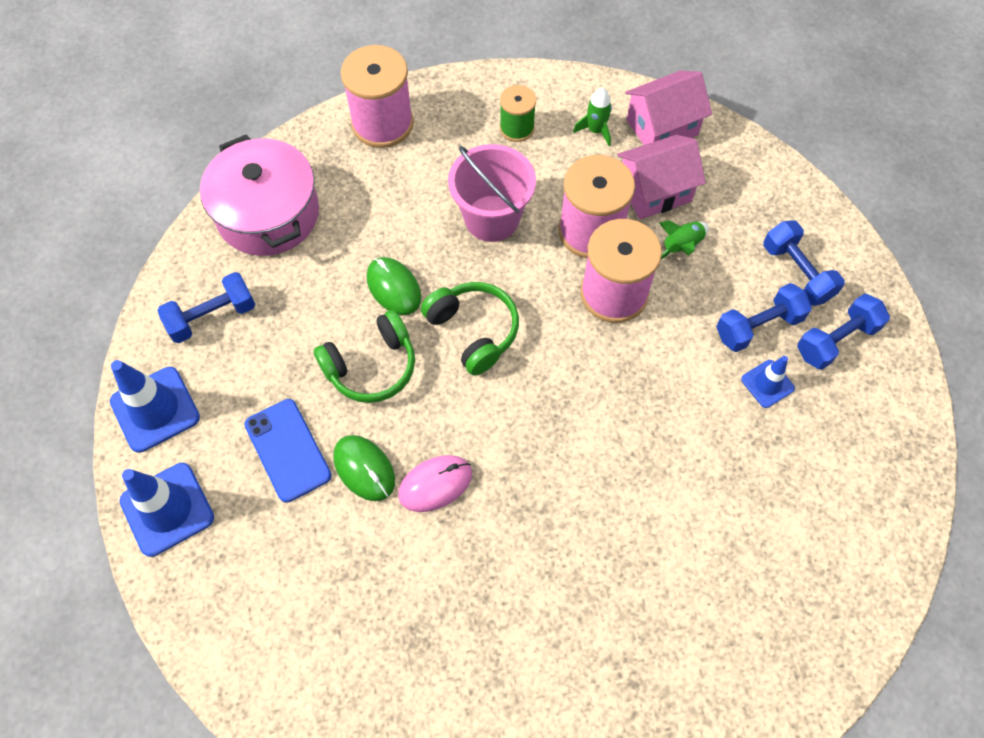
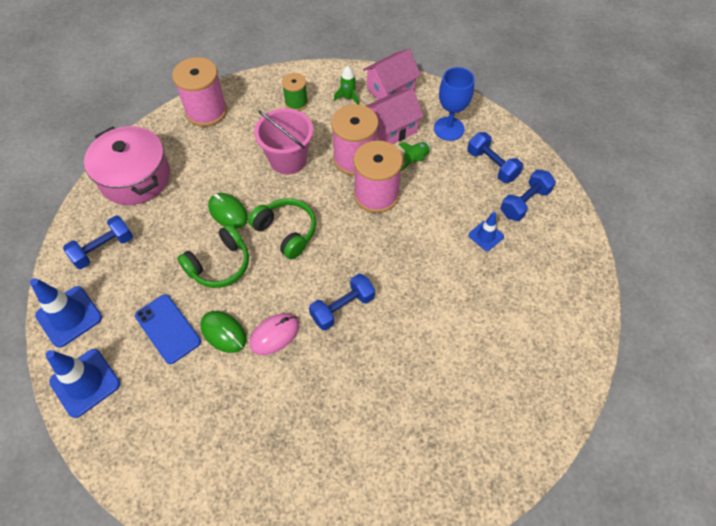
camera: 10 degrees left, 5 degrees down
(741, 203) = (449, 129): none -> blue goblet
(758, 326) = (473, 201): blue dumbbell -> blue dumbbell (342, 308)

